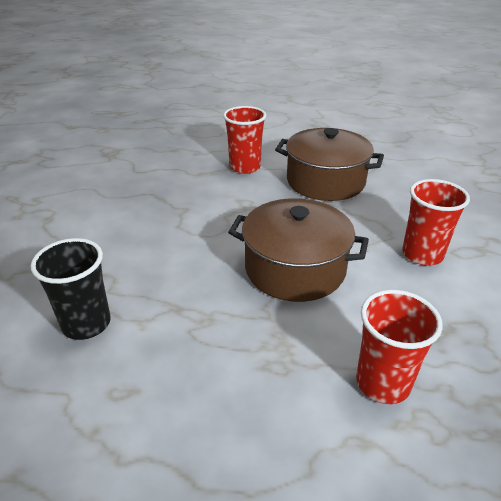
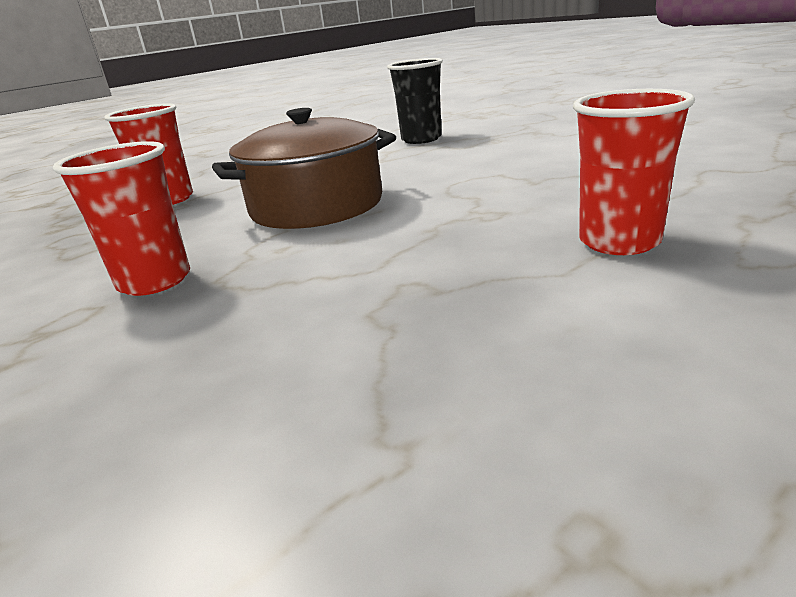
camera: 140 degrees right, 10 degrees down
(325, 181) = (438, 297): brown pot -> none

